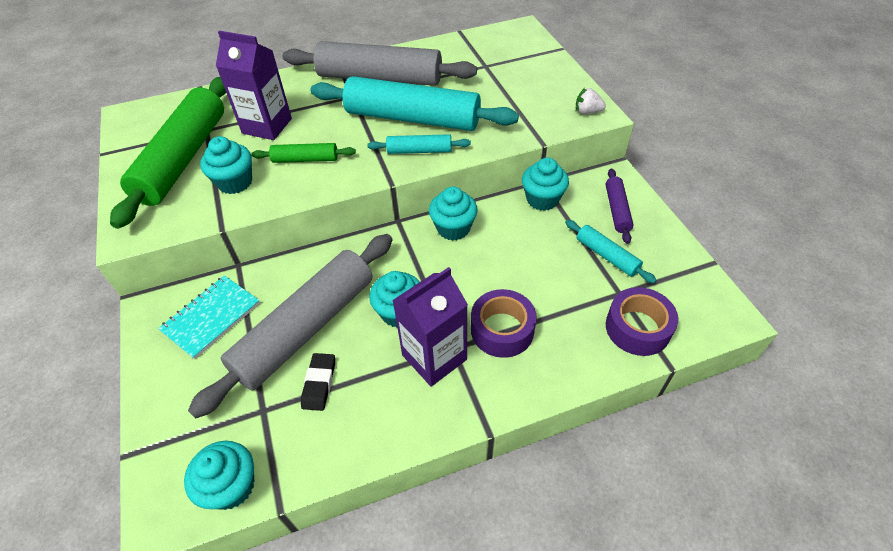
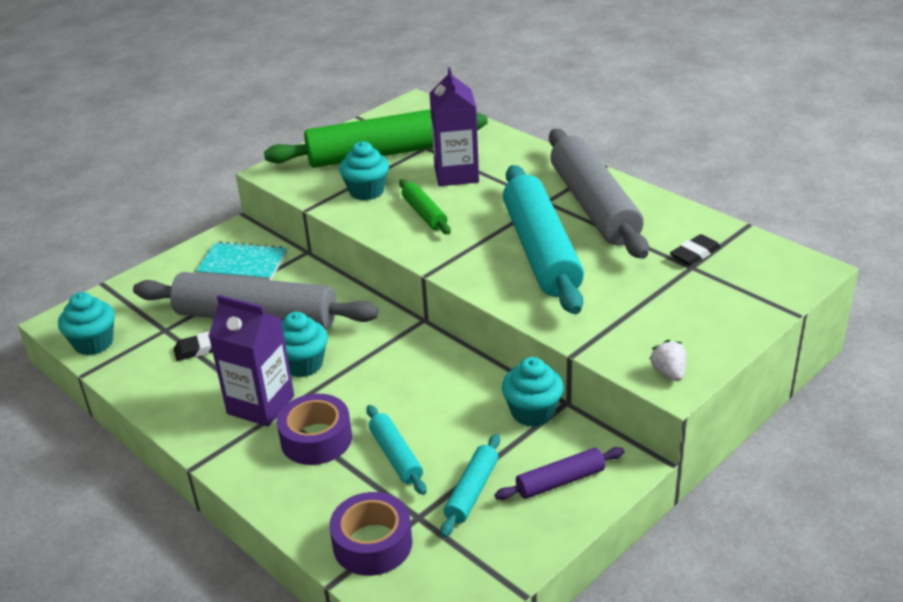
camera: 65 degrees right, 15 degrees down
(419, 151) = (490, 274): turquoise rolling pin -> turquoise rolling pin (396, 456)
(453, 228) = (438, 360): turquoise cupcake -> none
(472, 59) = (695, 253): none -> black eraser

